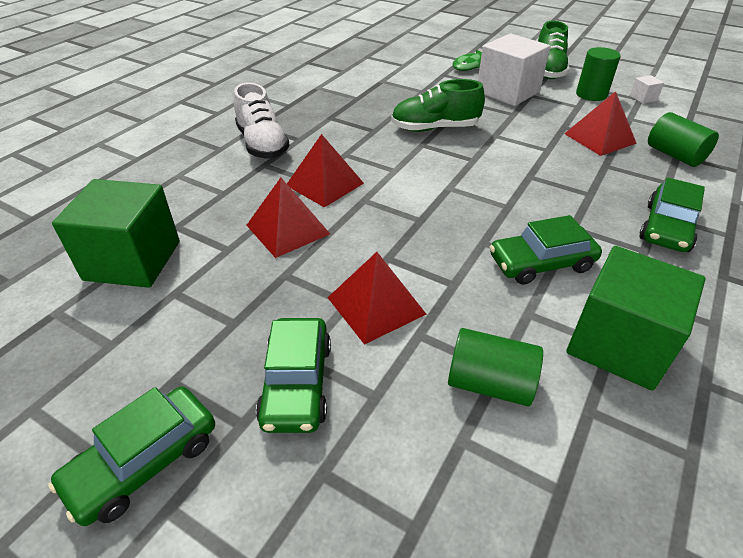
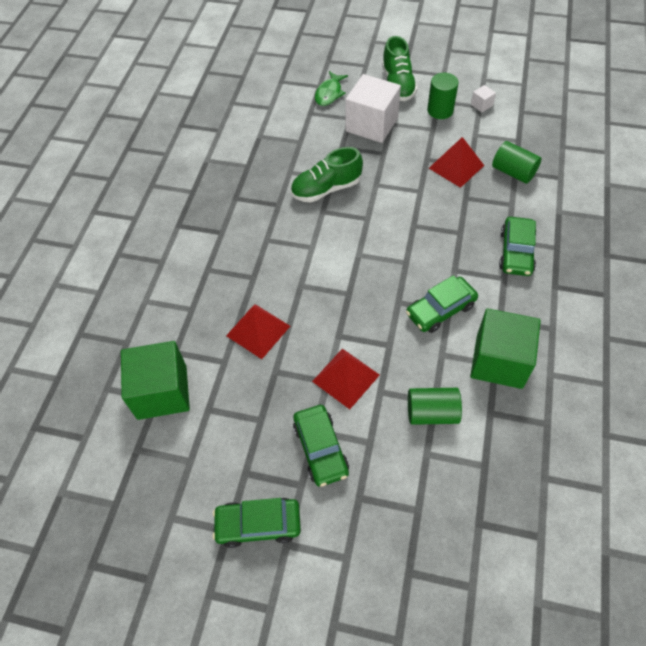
camera: 15 degrees left, 15 degrees up
(144, 461) = (258, 524): green car -> green car turned 60 degrees clockwise
(262, 144) = (194, 247): white shoe -> none
(325, 184) = (265, 277): red pyramid -> none

